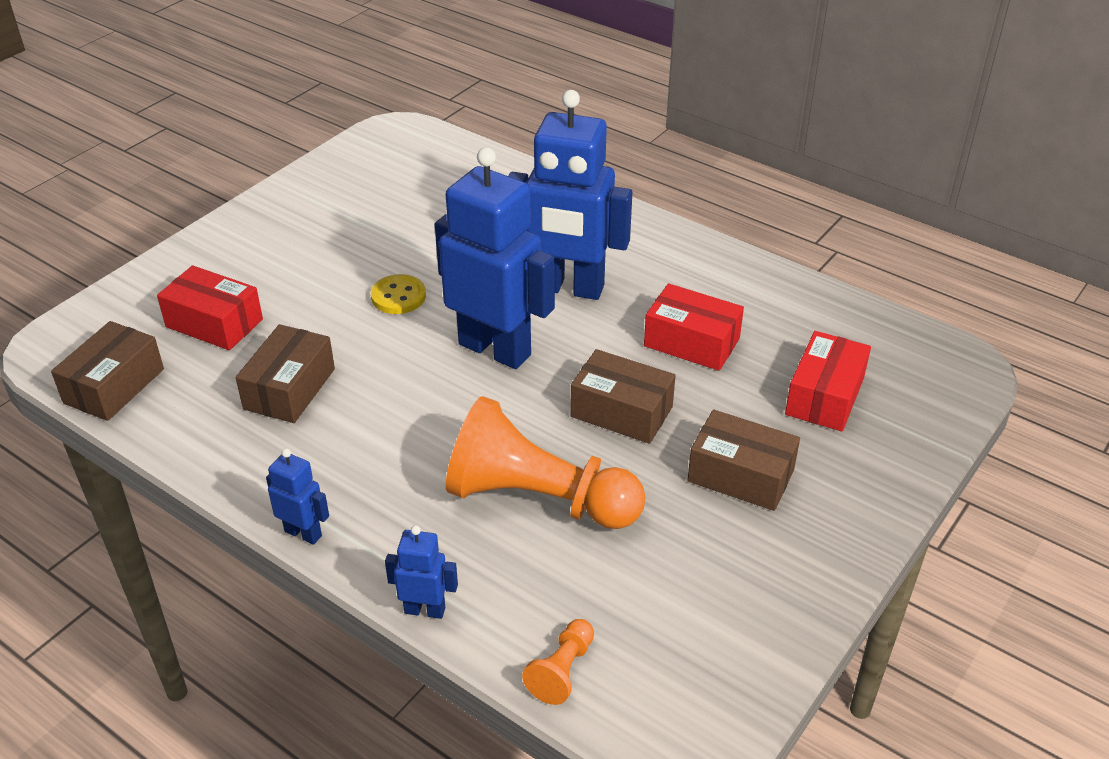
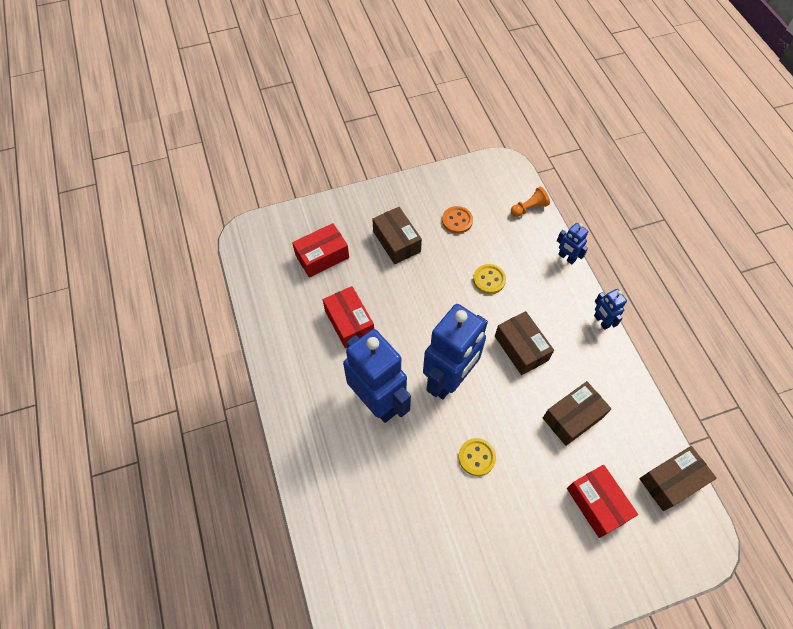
camera: 145 degrees left, 20 degrees up
(495, 349) = (449, 379): blue robot -> blue robot turned 120 degrees counterclockwise
(538, 498) = (489, 280): orange pawn -> yellow button
(621, 412) = (418, 302): brown box -> brown box (521, 348)
(675, 566) = (457, 221): none -> orange button

